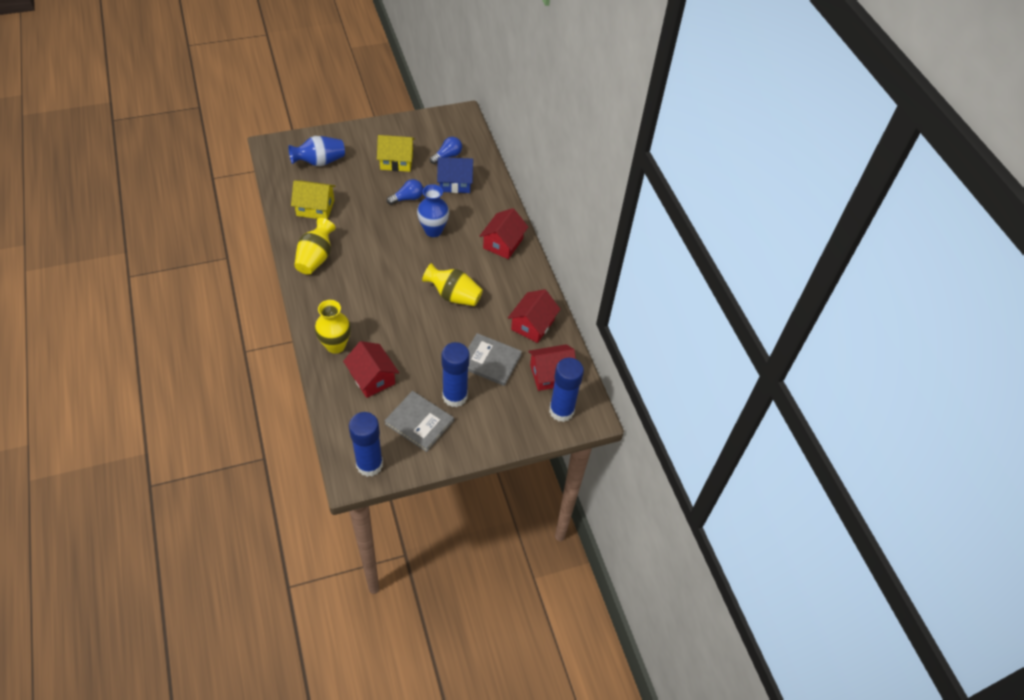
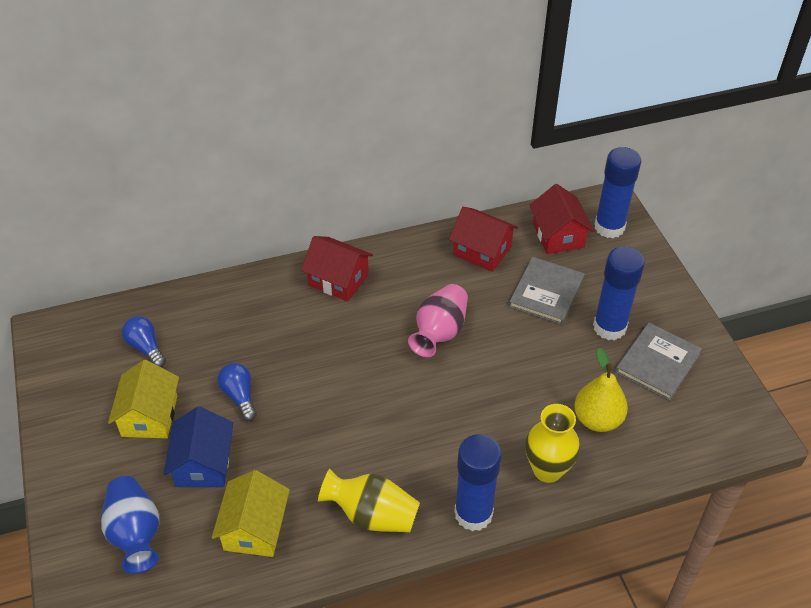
camera: 85 degrees left, 5 degrees down
(369, 464) = (735, 413): blue glue stick -> blue glue stick (473, 514)
(372, 378) = (597, 419): red house -> yellow pear
(433, 230) = (312, 360): blue vase -> none
(453, 296) = (439, 332): yellow vase -> pink vase
(455, 183) = (209, 336): blue house -> blue house (203, 464)

